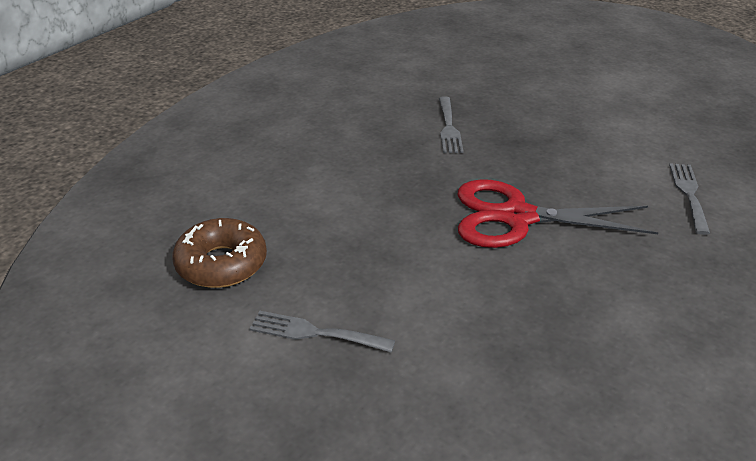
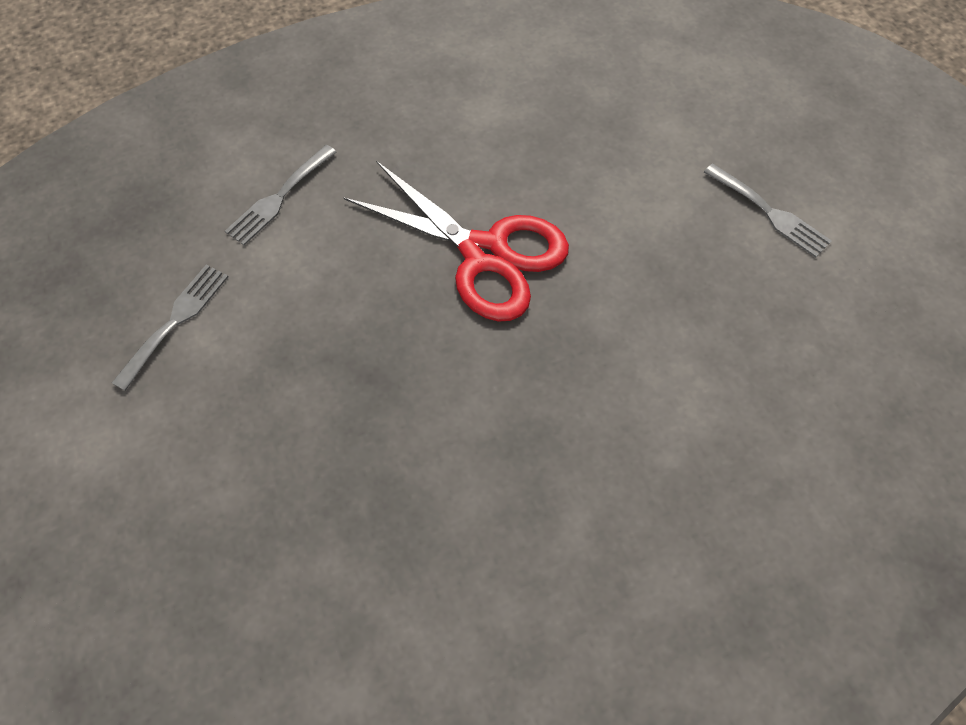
camera: 150 degrees left, 25 degrees up
(221, 264) = (840, 338): brown donut -> none
(449, 128) = (433, 454): grey fork -> grey fork (175, 321)

